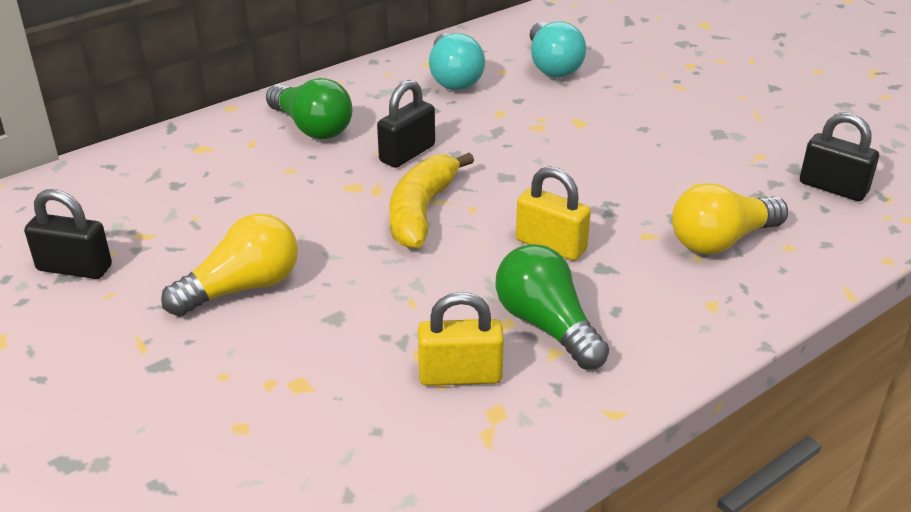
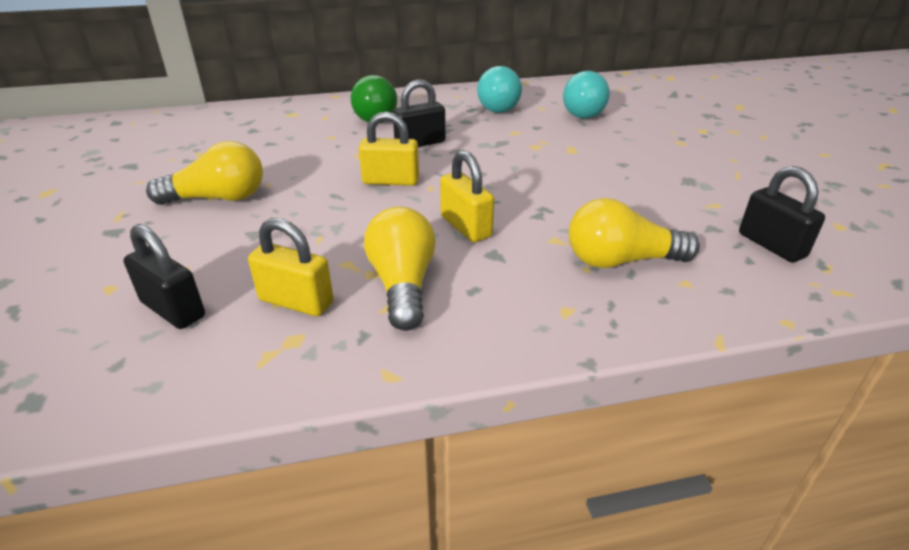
camera: 25 degrees right, 0 degrees up
(74, 268) = (138, 162): black padlock -> black padlock (173, 309)
(421, 212) = (390, 181): yellow banana -> yellow padlock
(547, 326) = (403, 285): green light bulb -> yellow light bulb

